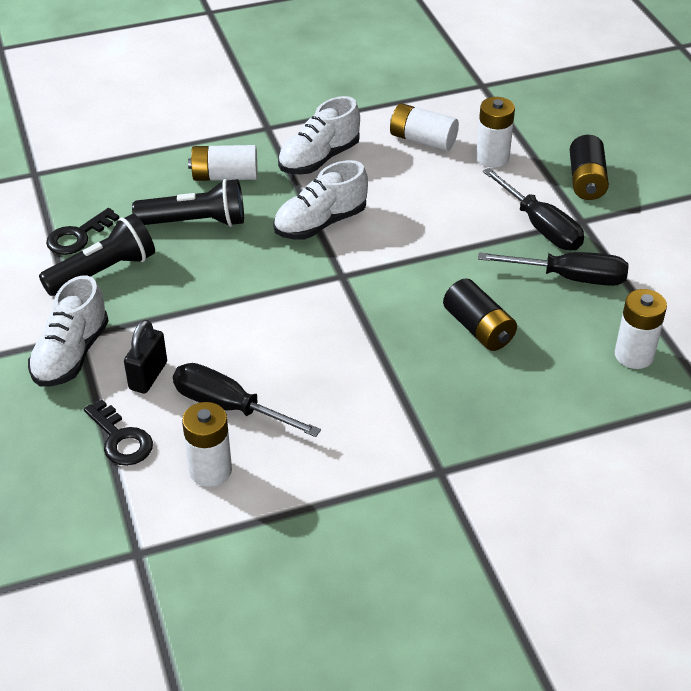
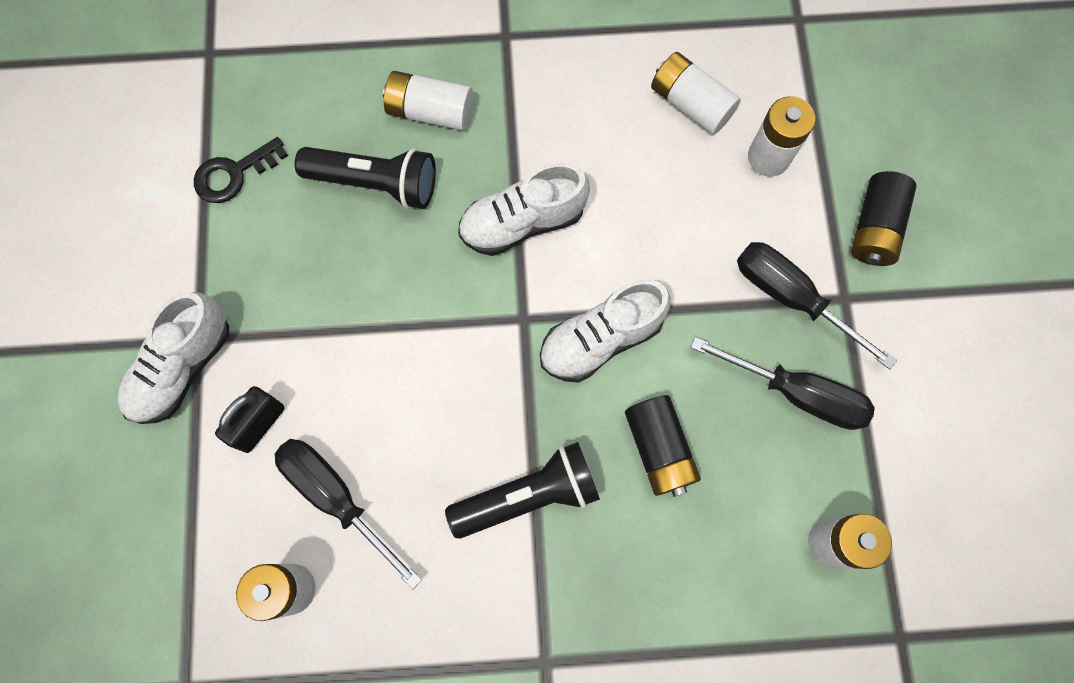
camera: 15 degrees right, 30 degrees up
(103, 271) = (249, 241): black flashlight -> black flashlight (528, 495)
(121, 439) = (206, 514): black key -> none
(319, 159) = (552, 107): white shoe -> white shoe (600, 339)
(541, 227) = (790, 297): black screwdriver -> black screwdriver turned 150 degrees clockwise

